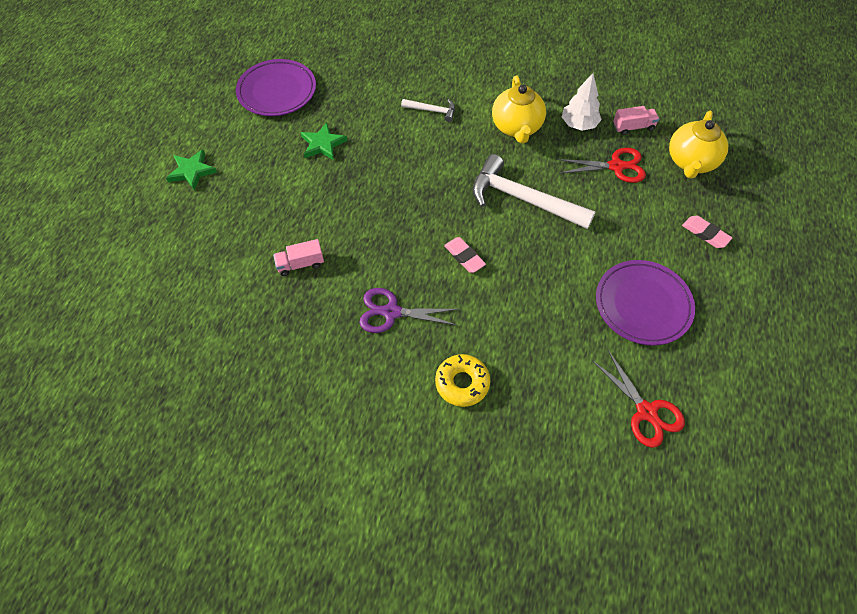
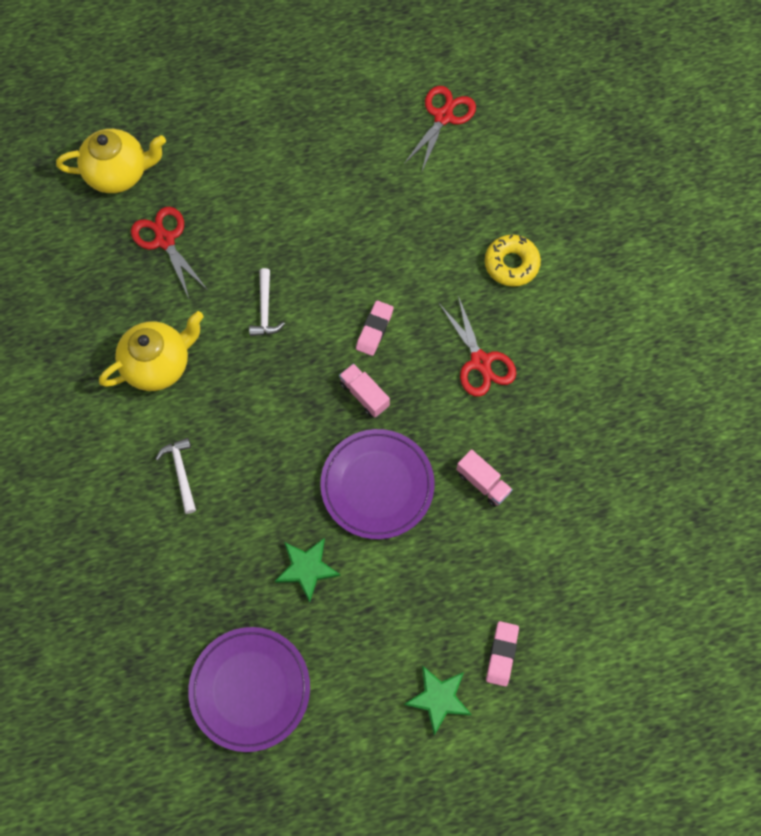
camera: 120 degrees left, 10 degrees up
(391, 312) = (480, 362): purple scissors -> red scissors
(523, 199) = (265, 309): white hammer -> white hammer, size x0.48
(579, 124) = (118, 302): white tree -> none
(633, 127) = (92, 245): pink truck -> pink truck (364, 395)
(643, 305) = (334, 155): purple plate -> purple plate (377, 485)
(705, 234) = (215, 132): pink eraser -> pink eraser (502, 654)

